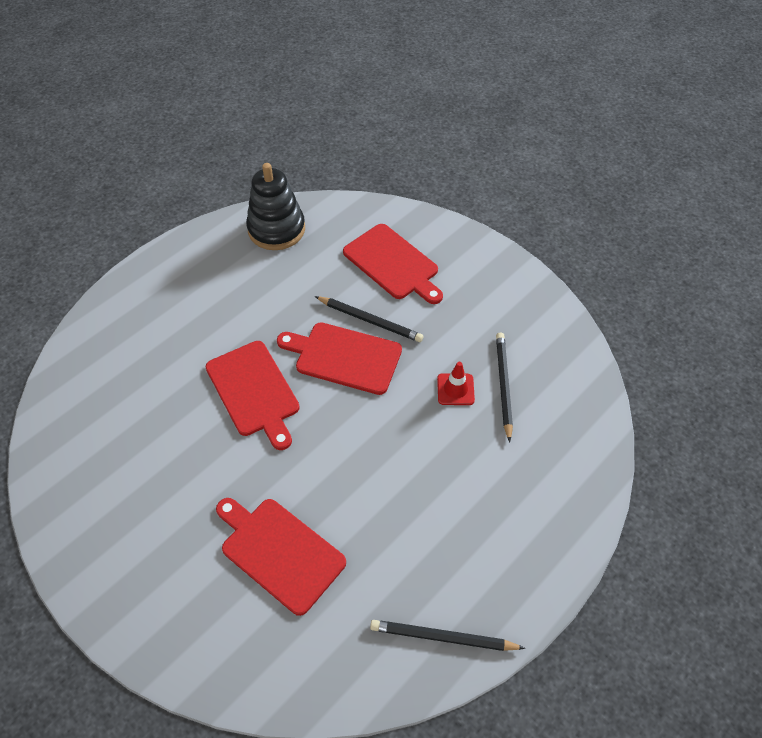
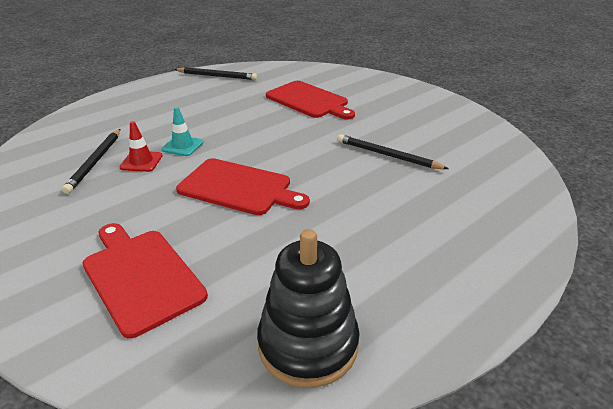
camera: 175 degrees left, 20 degrees down
(254, 391) = (332, 169): red cutting board -> none
(370, 320) = (199, 216): black pencil -> black pencil (387, 155)
(423, 421) = (182, 146): none -> turquoise traffic cone

